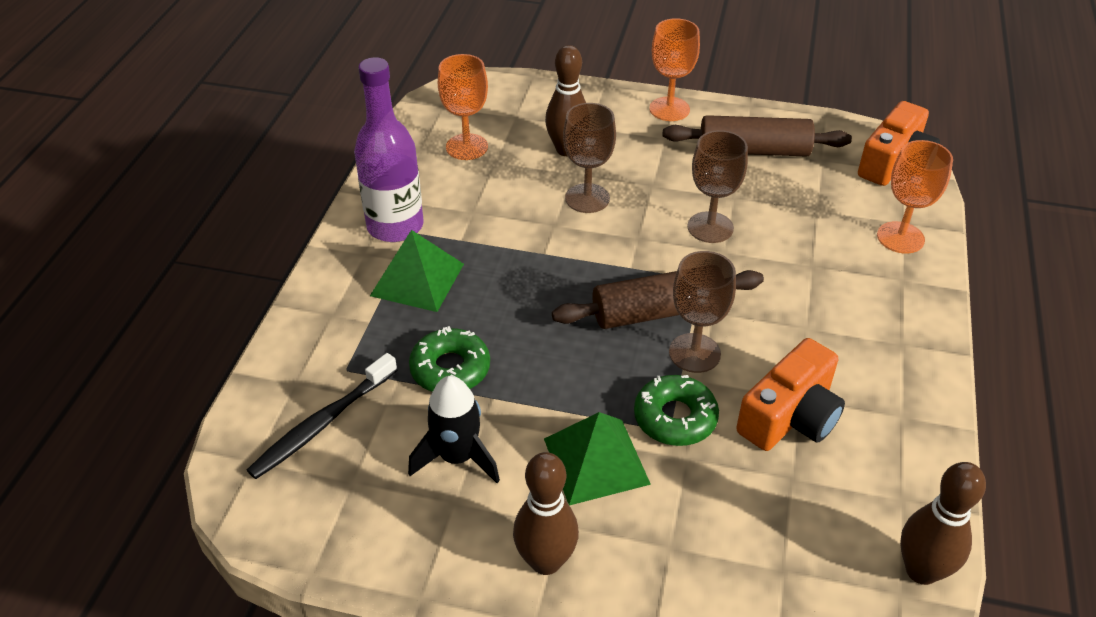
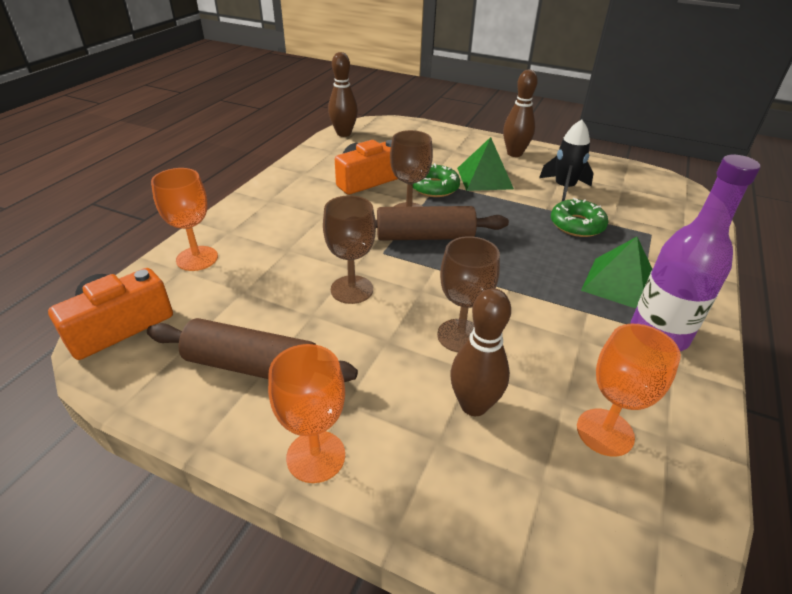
camera: 170 degrees left, 5 degrees down
(322, 424) = (653, 210): black toothbrush -> none

